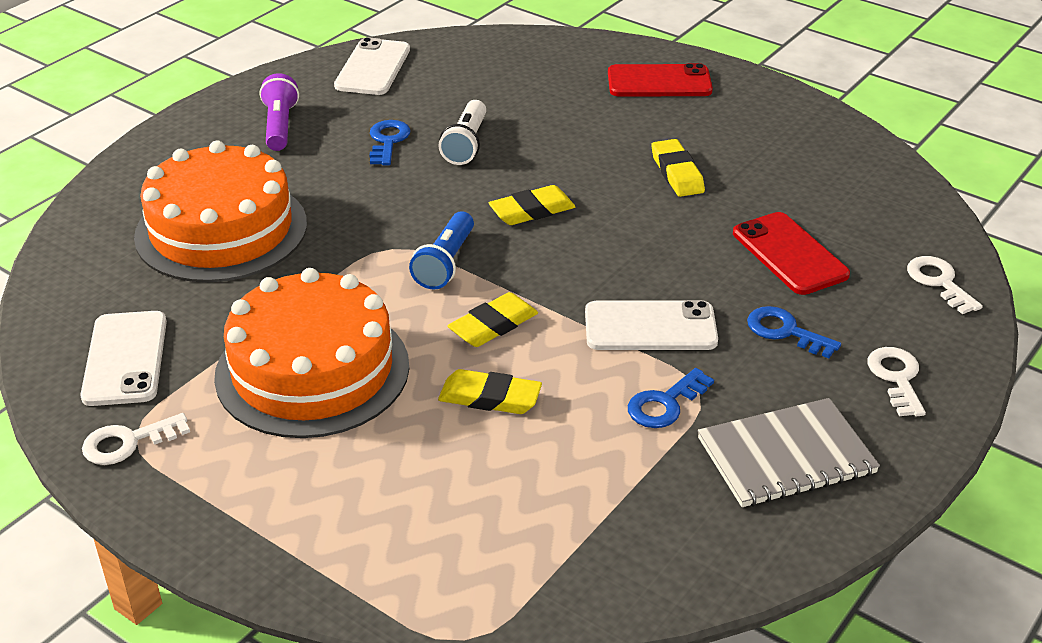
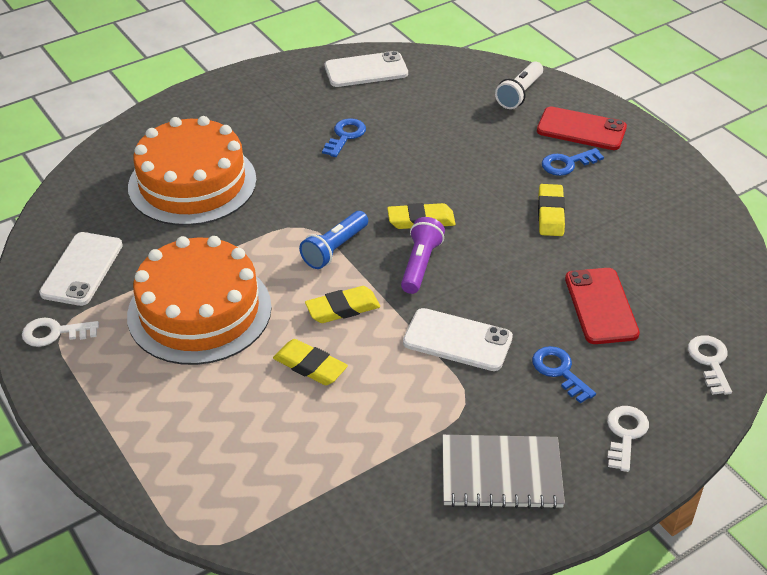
camera: 20 degrees right, 5 degrees up
(280, 126) = (274, 106): purple flashlight -> purple flashlight (420, 264)
(373, 68) = (366, 70): white phone -> white phone turned 45 degrees clockwise
(466, 144) = (401, 152): white flashlight -> white flashlight (519, 94)
(665, 404) = (434, 406): blue key -> blue key (567, 164)

